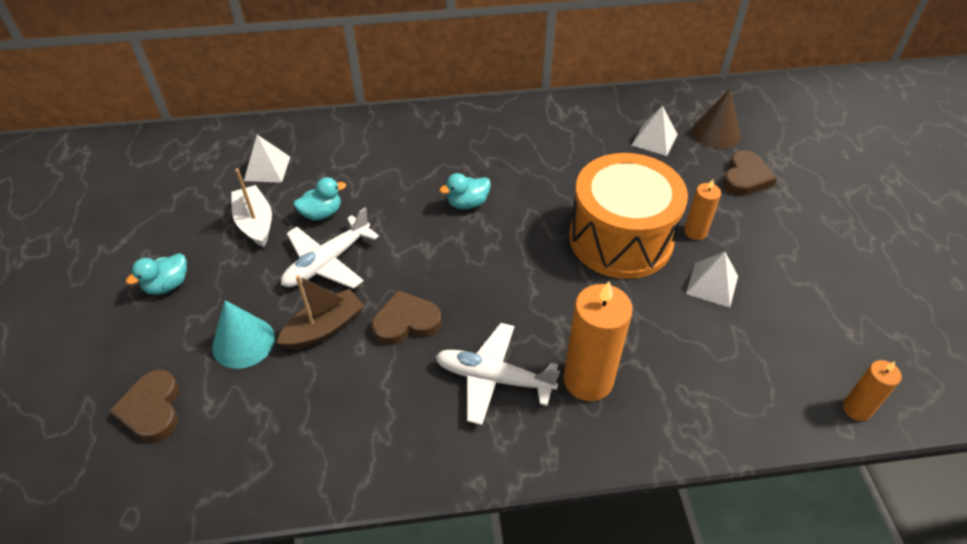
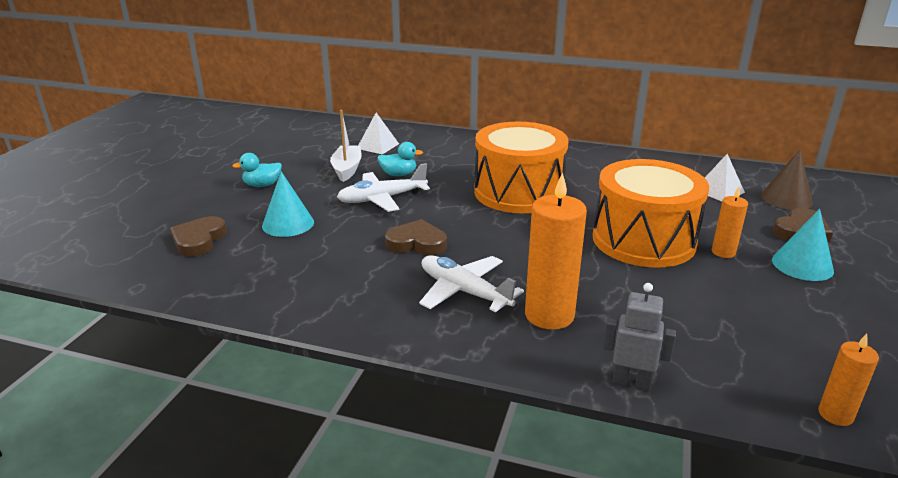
camera: 25 degrees right, 20 degrees down
(324, 328) = (351, 231): brown boat -> none
(467, 203) = (518, 192): turquoise duck -> orange drum
(696, 439) = (631, 382): none -> grey robot
(712, 285) = (718, 288): white pyramid -> none
(764, 227) = (802, 265): none -> turquoise cone

